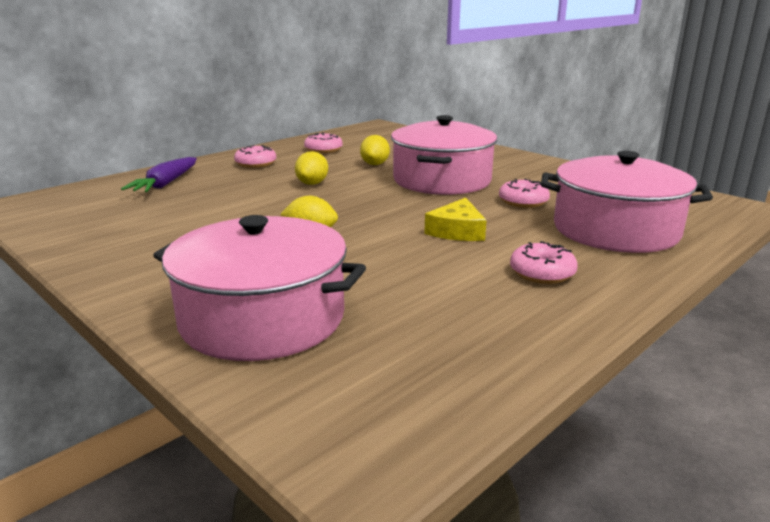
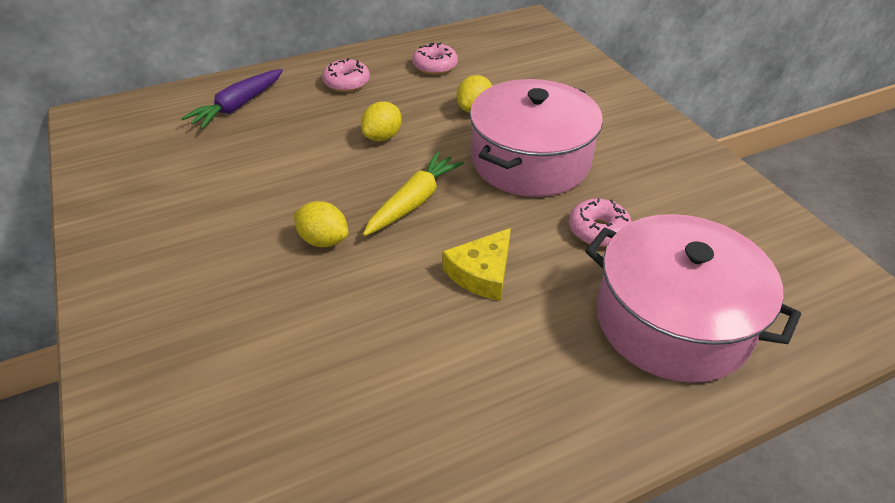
camera: 20 degrees right, 20 degrees up
(262, 318) = (198, 378): pink pot -> none
(369, 208) = (414, 202): none -> yellow carrot
(542, 273) = (522, 384): pink donut -> none

